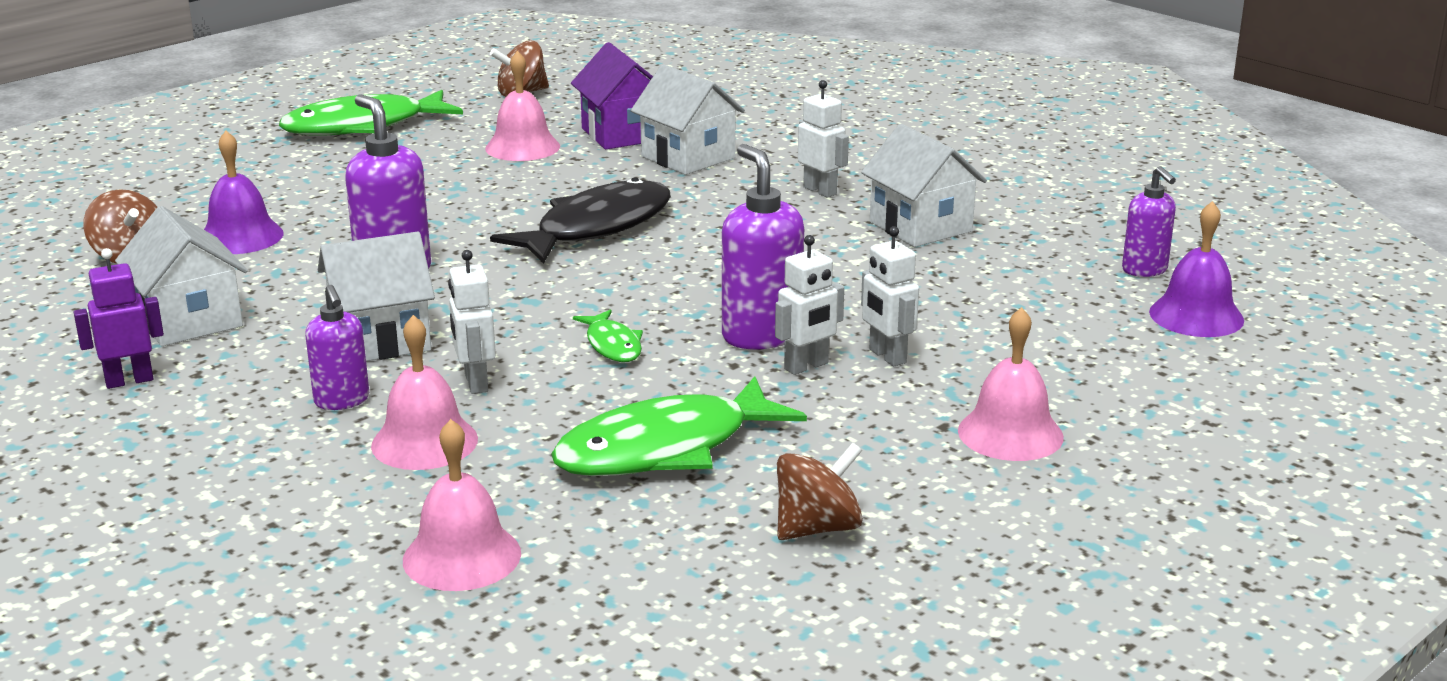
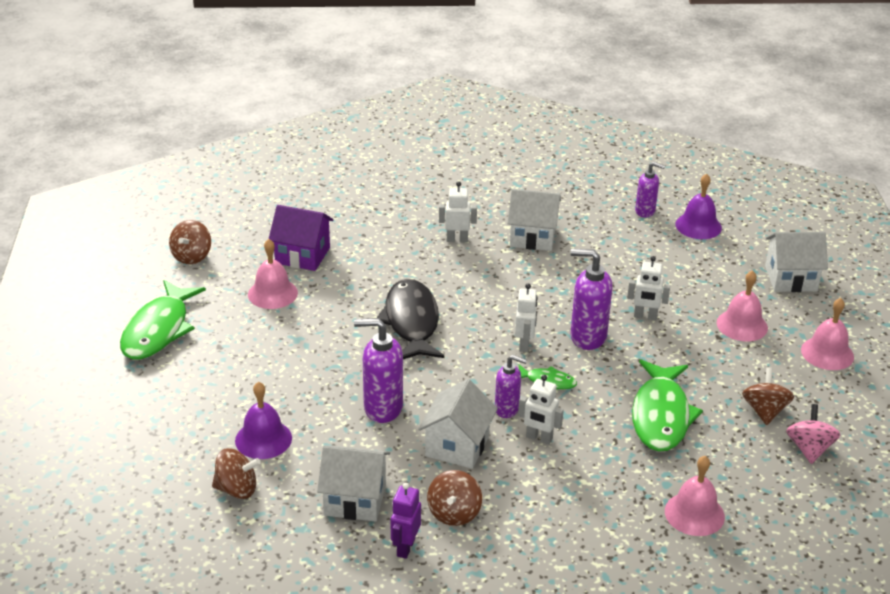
camera: 50 degrees left, 10 degrees up
(237, 385) = (454, 513): none -> brown spinning top
(342, 401) = (511, 486): purple soap dispenser -> purple soap dispenser (507, 409)
(424, 442) = (581, 479): pink bell -> pink bell (827, 353)
(688, 157) = (362, 253): white house -> white house (790, 278)
(781, 603) = (809, 449): none -> pink spinning top
(806, 366) = (630, 341): white robot -> white robot (524, 344)

